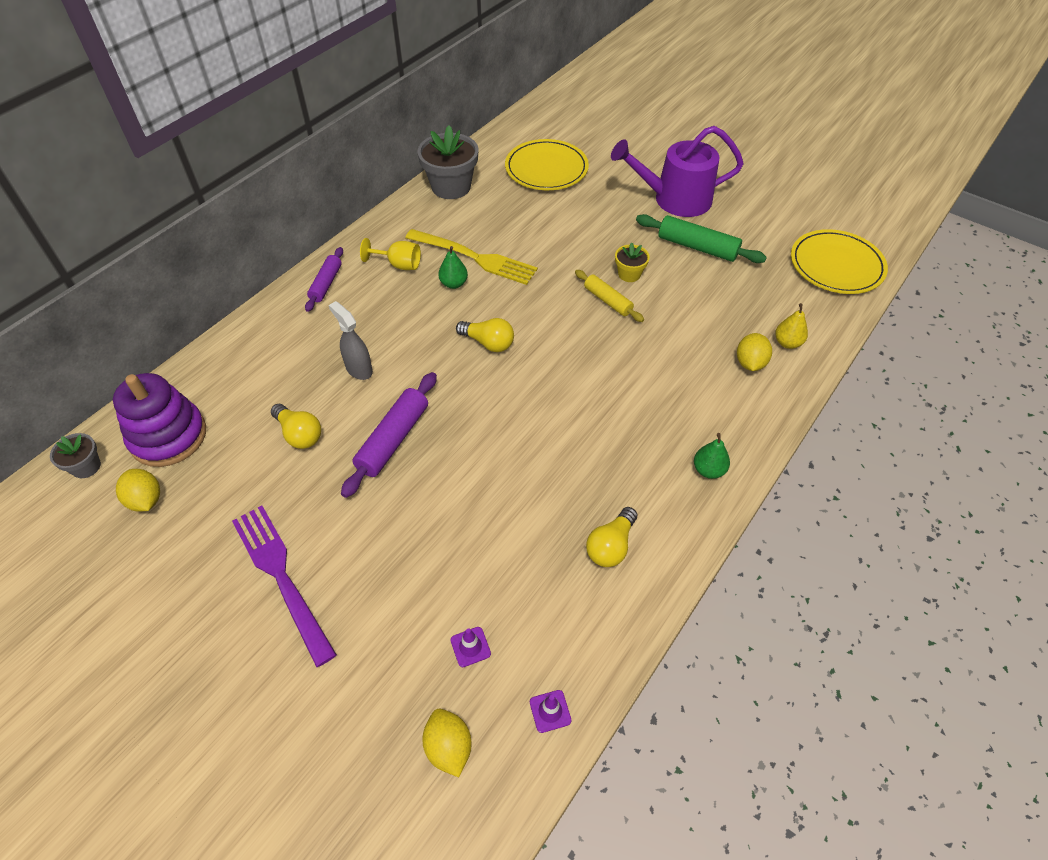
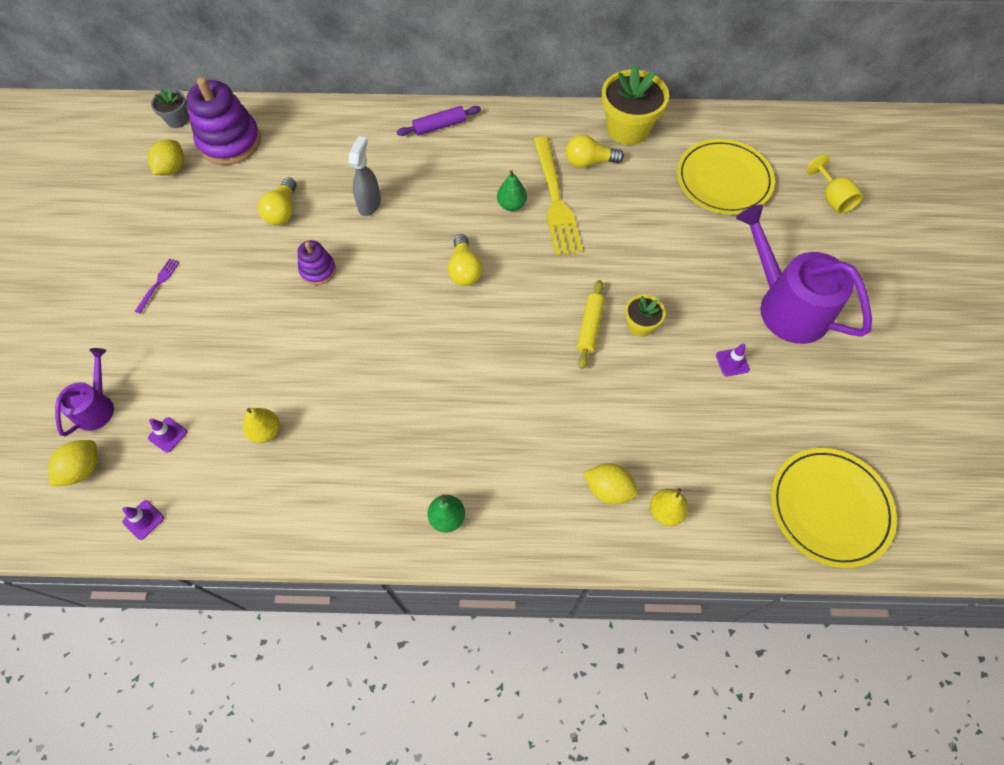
camera: 55 degrees right, 10 degrees up
(281, 577) = (158, 284): purple fork -> purple fork, size x0.42
(383, 702) = (97, 407): none -> purple watering can
(393, 440) = (318, 270): purple rolling pin -> purple stacking toy
(399, 264) = (501, 156): yellow goblet -> yellow goblet (832, 198)
(451, 187) = (627, 129): grey flower pot -> yellow flower pot
(531, 560) = (265, 431): none -> yellow pear
(611, 546) = (315, 481): yellow light bulb -> yellow light bulb (589, 162)
(697, 247) = (732, 362): green rolling pin -> purple traffic cone
(750, 363) = (608, 489): yellow lemon -> yellow lemon turned 45 degrees clockwise

